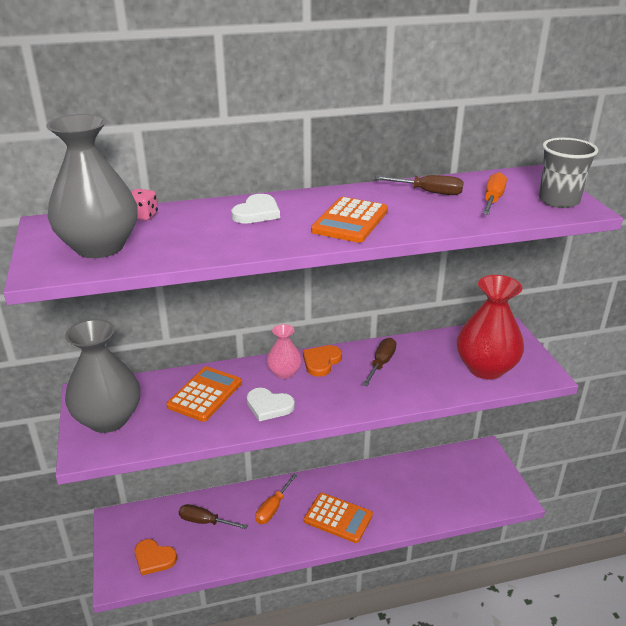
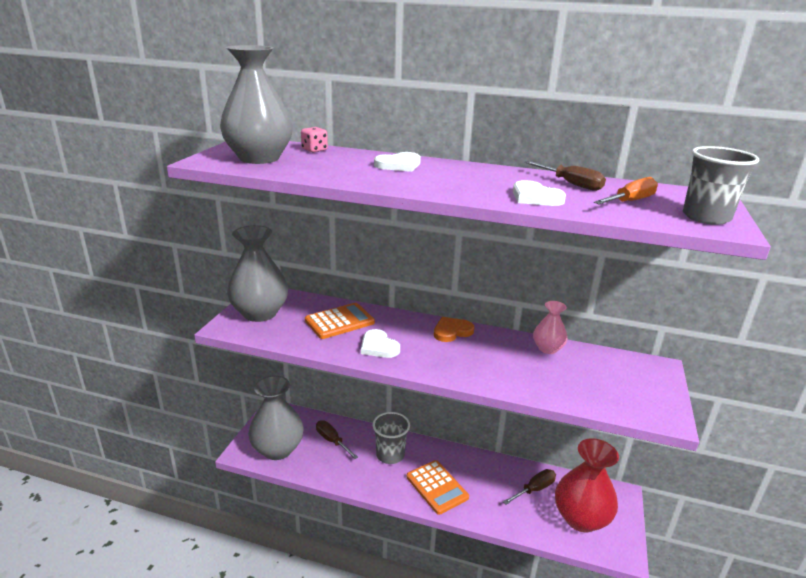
camera: 30 degrees right, 5 degrees down
(154, 558) = (277, 449): orange heart -> grey vase
(273, 508) = (390, 455): orange screwdriver -> grey cup
(284, 372) = (414, 328): pink vase -> pink vase (547, 348)
(350, 221) = (467, 185): orange calculator -> none
(381, 364) = (503, 350): brown screwdriver -> brown screwdriver (534, 489)
(421, 218) = (535, 197): none -> white heart
(485, 368) = (604, 389): red vase -> red vase (581, 518)

